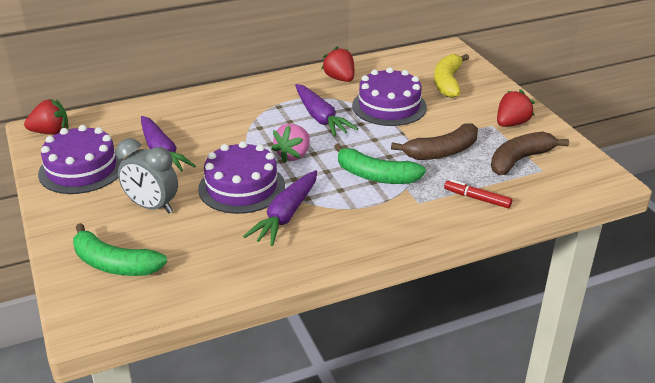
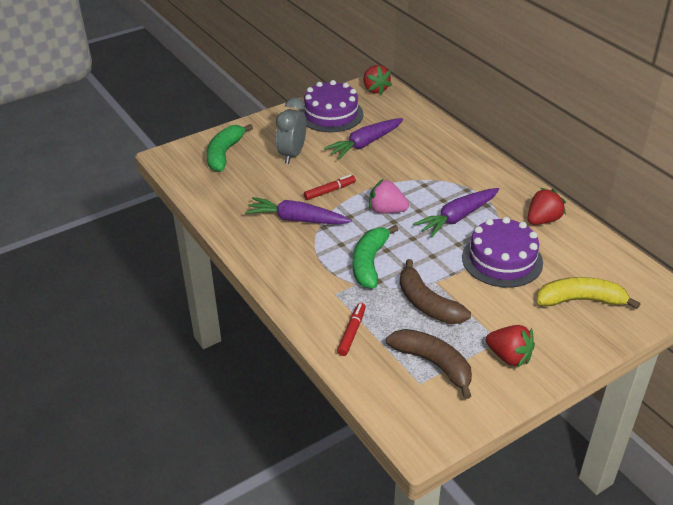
camera: 80 degrees right, 5 degrees up
(241, 187) = (329, 191): purple cake -> red marker

